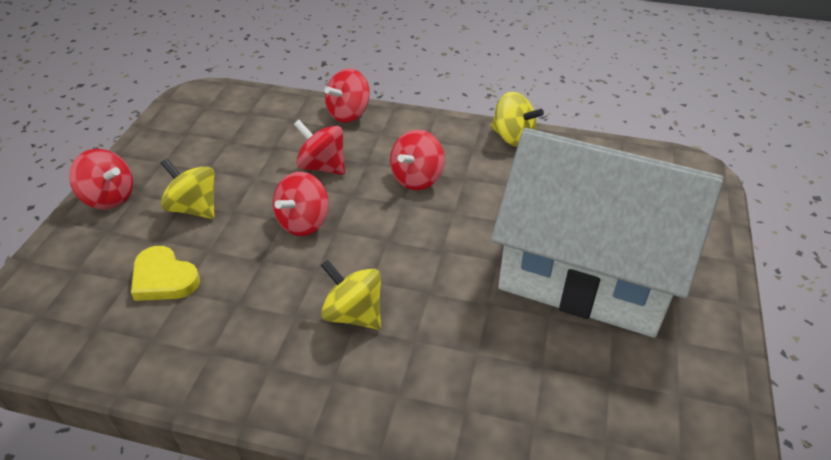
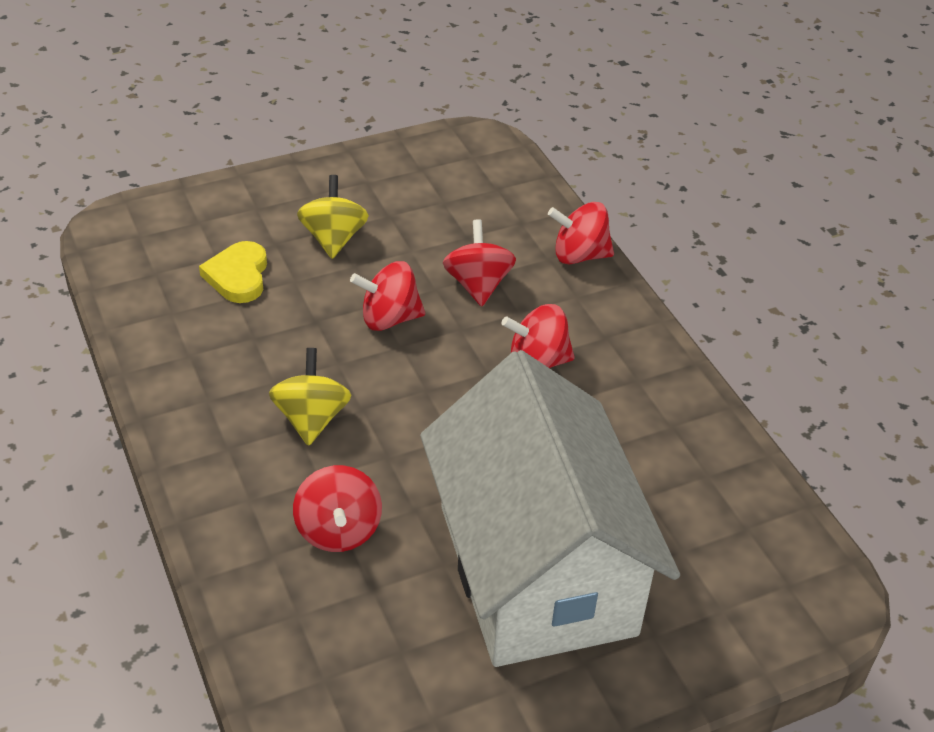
camera: 50 degrees right, 0 degrees up
(109, 198) = (293, 182): red spinning top -> red spinning top (338, 530)
(513, 138) = (693, 404): yellow spinning top -> none

